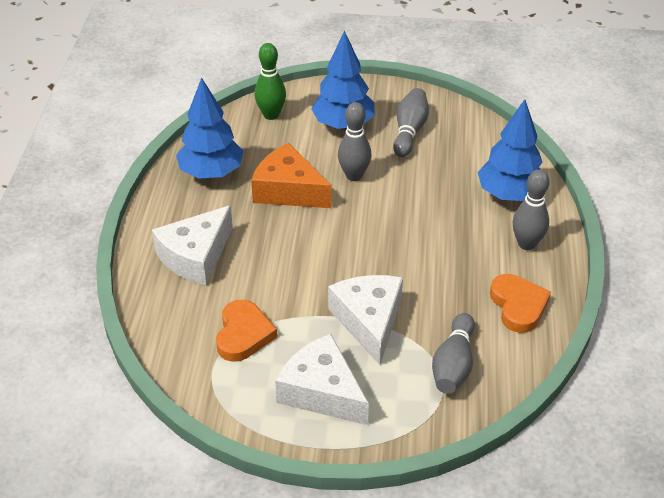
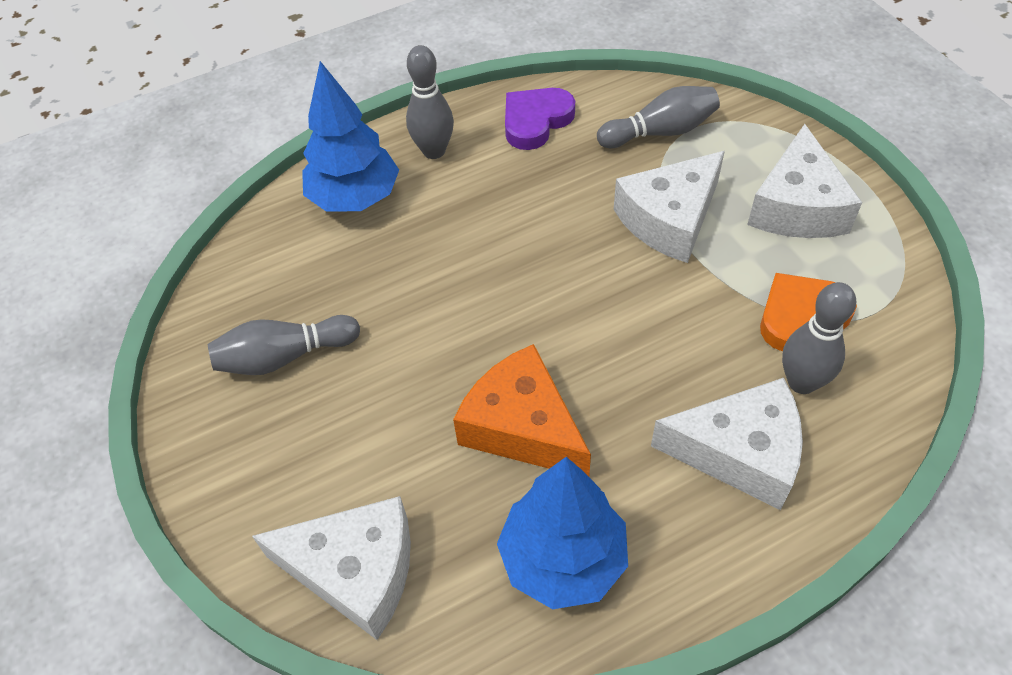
camera: 120 degrees left, 10 degrees up
(271, 115) = (356, 571): green bowling pin -> white cheese
(288, 190) = (522, 427): orange cheese -> orange cheese turned 135 degrees clockwise
(343, 124) = (319, 448): blue tree -> none
(354, 175) = (431, 368): grey bowling pin -> grey bowling pin (801, 382)
(518, 306) = (536, 121): orange heart -> purple heart

